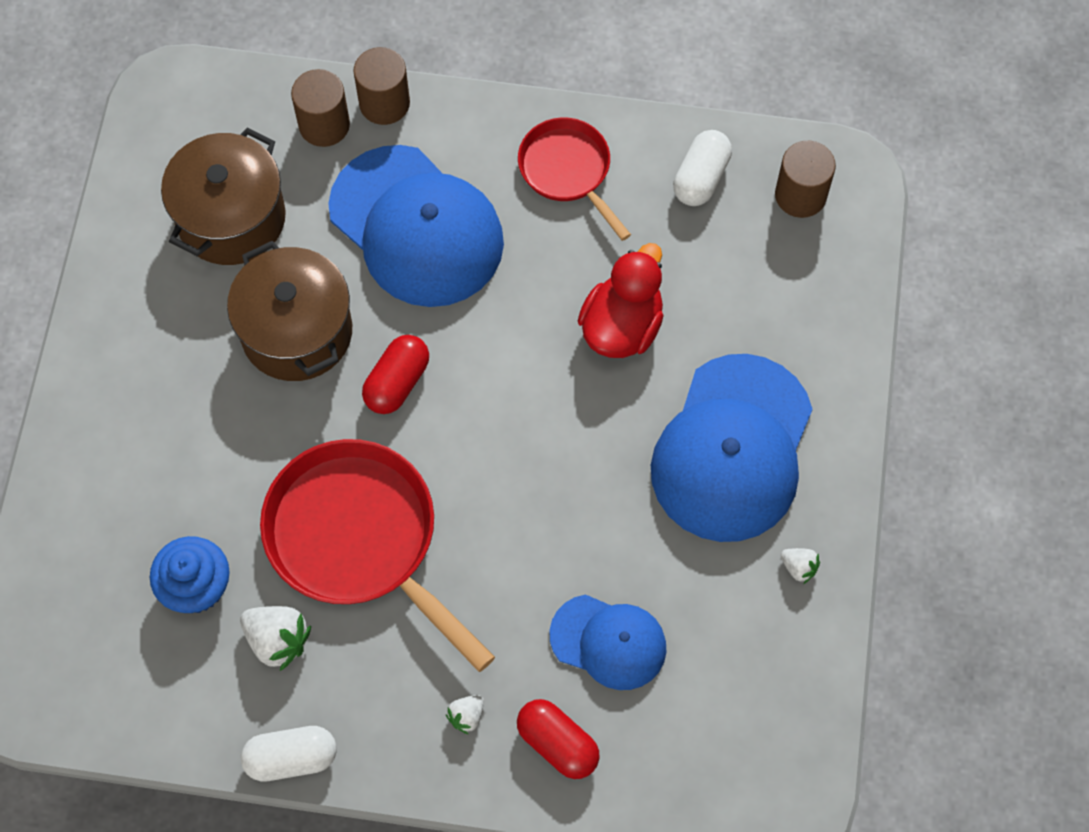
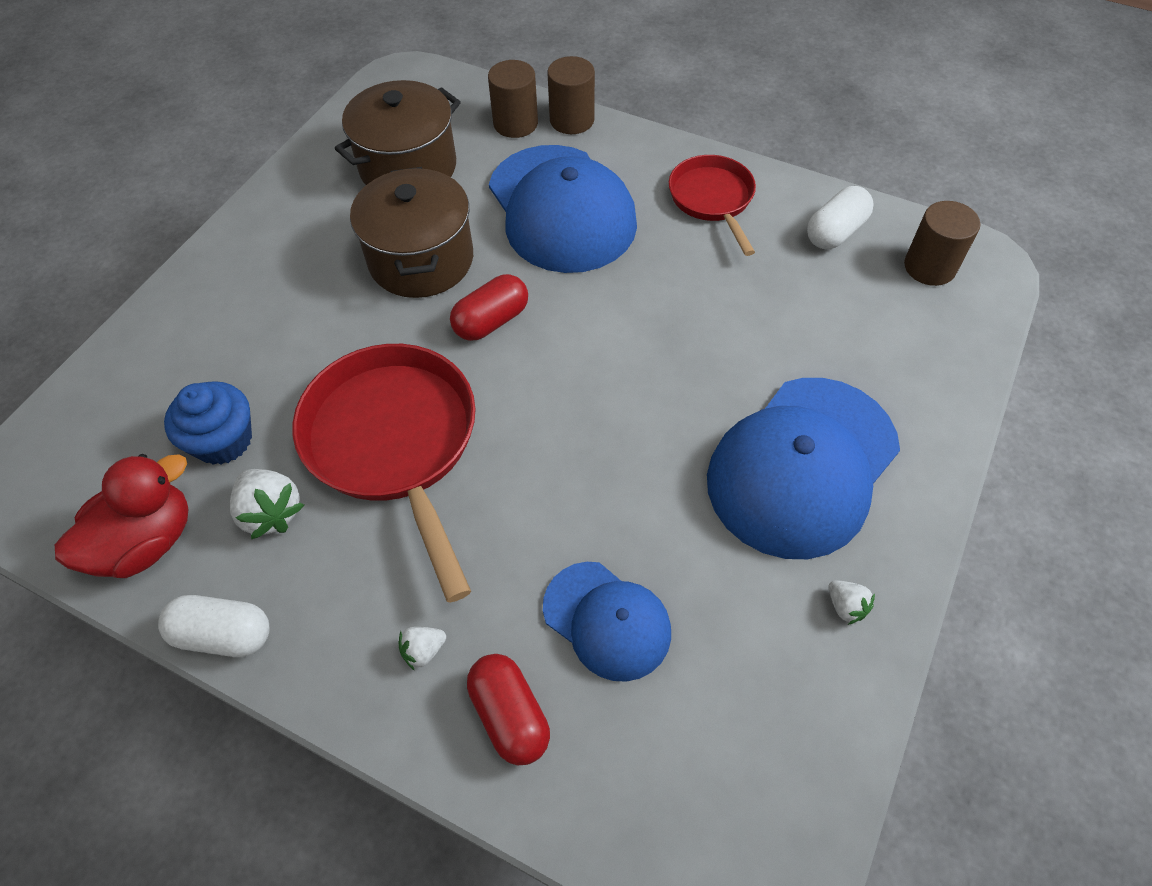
camera: 20 degrees right, 10 degrees down
(622, 326) = (722, 329): red duck -> red duck (146, 542)

